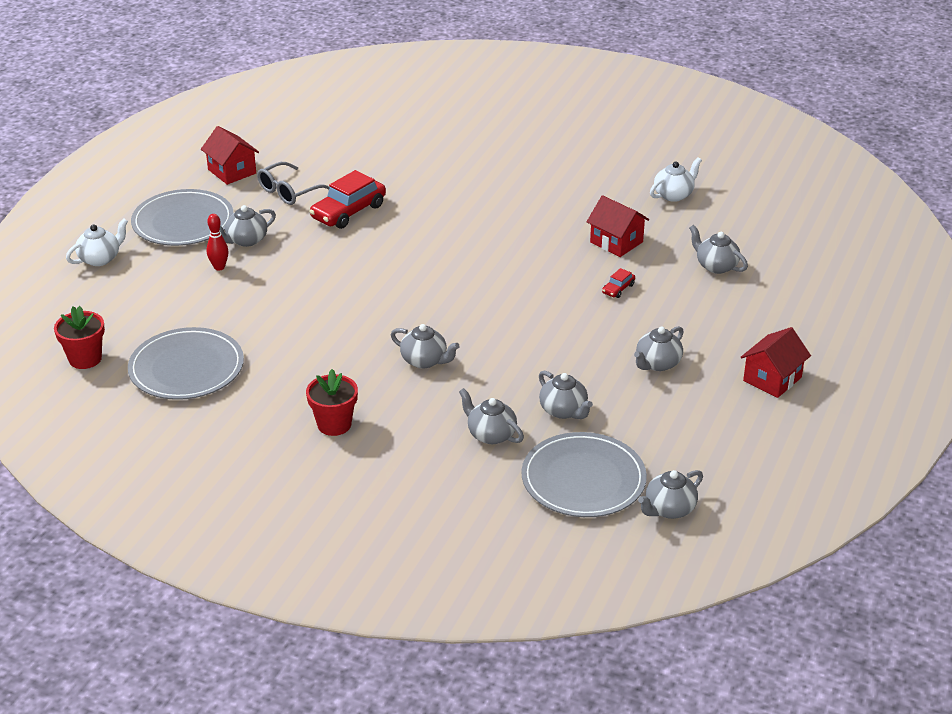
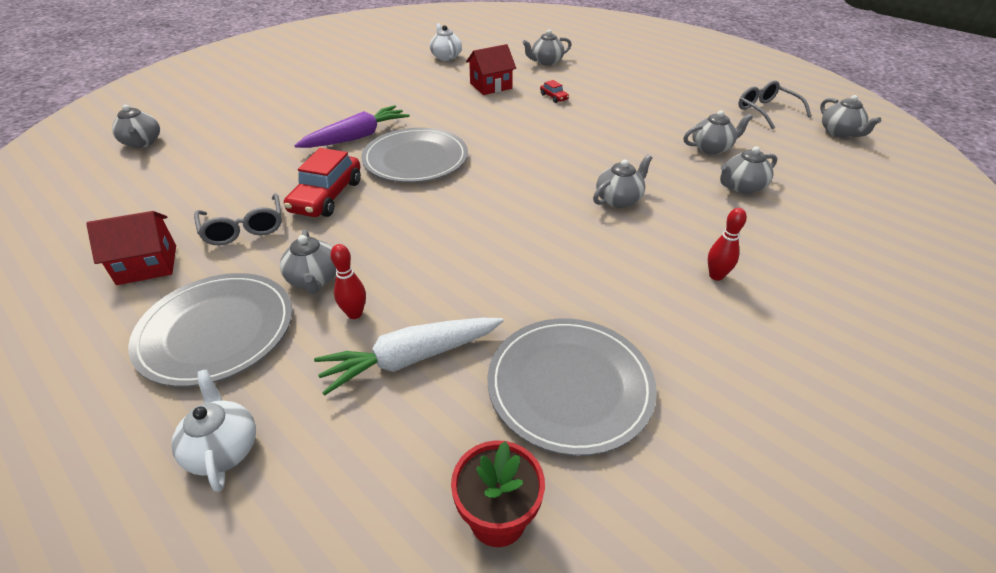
camera: 70 degrees left, 5 degrees up
(187, 301) = (411, 359): none -> white carrot
(334, 424) = (716, 276): red flower pot -> red bowling pin
(348, 212) = (326, 196): red car -> red car turned 45 degrees clockwise
(451, 195) = (356, 137): none -> purple carrot
(583, 479) = (805, 158): grey plate -> grey plate (415, 159)
(657, 363) = (658, 102): grey teapot -> grey teapot (142, 143)
(692, 449) = (766, 111): none -> grey glasses
(772, 379) = (687, 72): red house -> none

